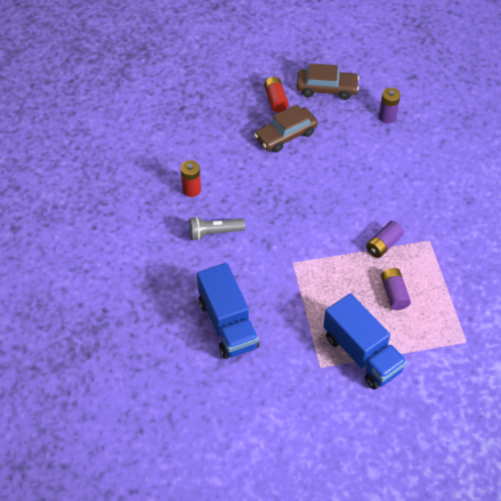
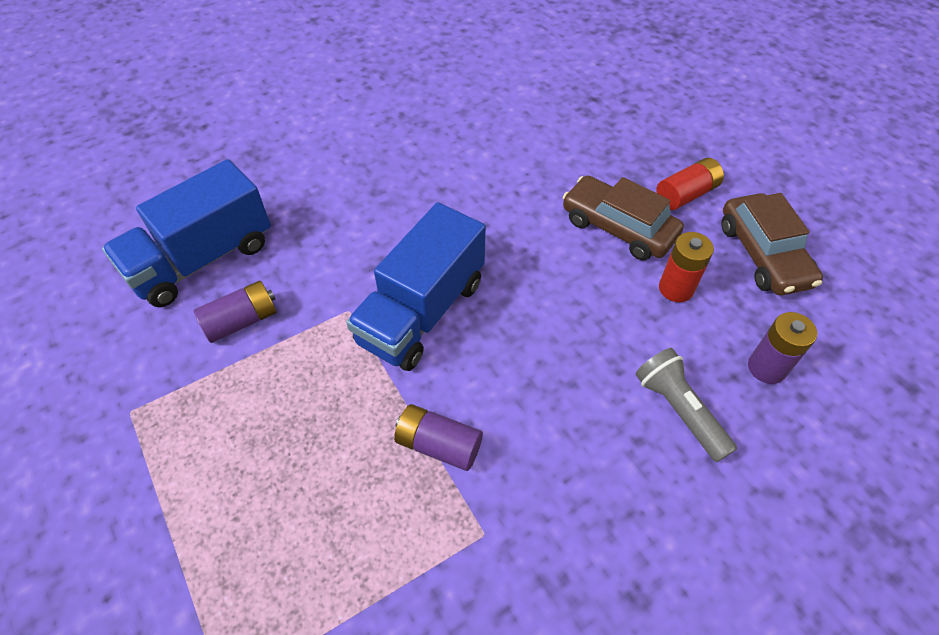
camera: 70 degrees right, 0 degrees up
(191, 189) = (446, 150): red battery -> red battery (676, 288)
(214, 233) = (374, 196): grey flashlight -> grey flashlight (678, 410)
(362, 353) = (166, 474): blue truck -> blue truck (422, 312)
(394, 293) = (322, 497): purple battery -> purple battery (241, 321)

